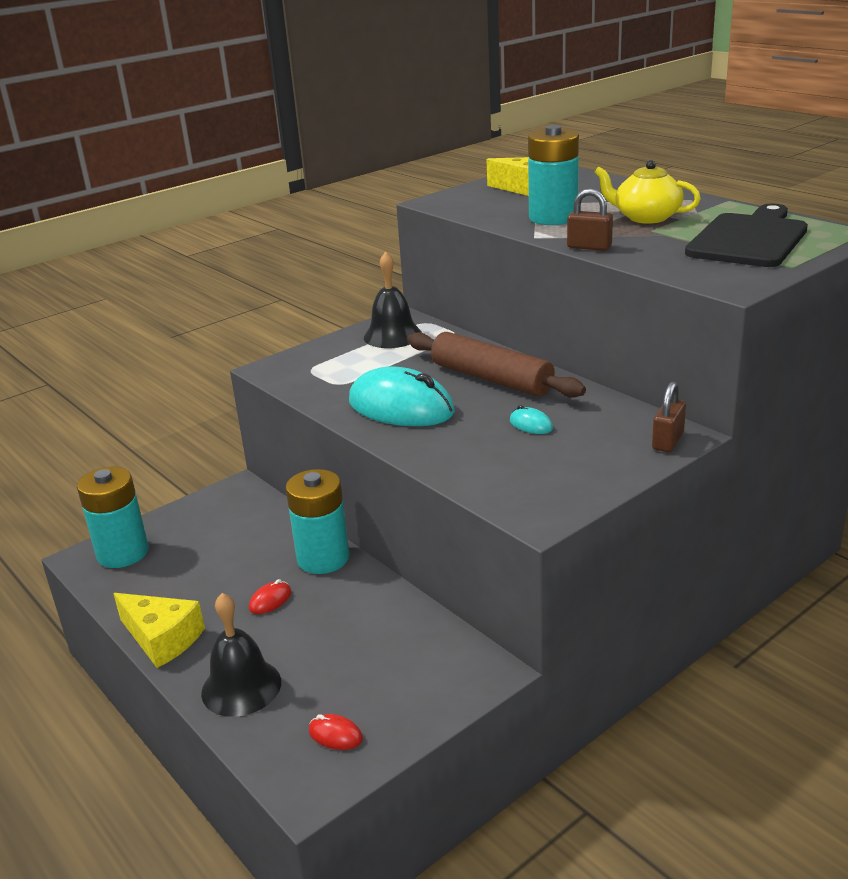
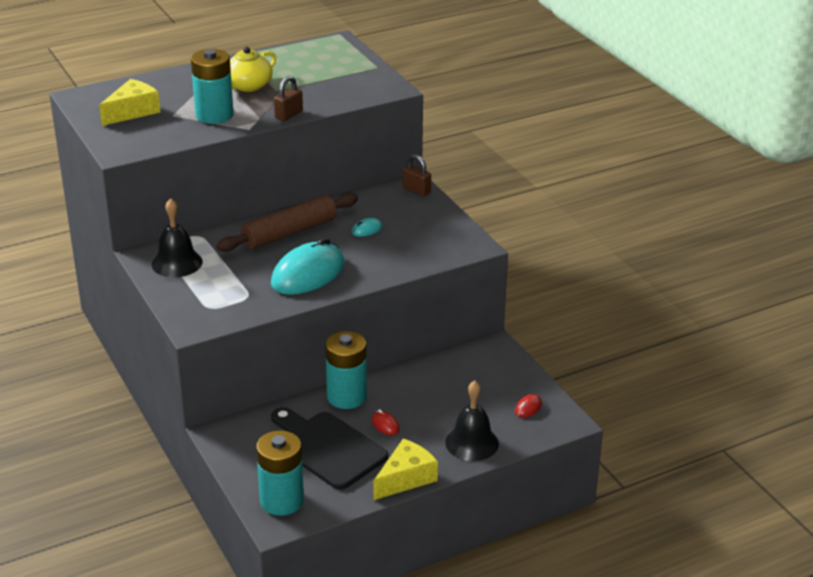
camera: 80 degrees left, 5 degrees up
(749, 239) = (321, 67): black cutting board -> black cutting board (327, 448)

